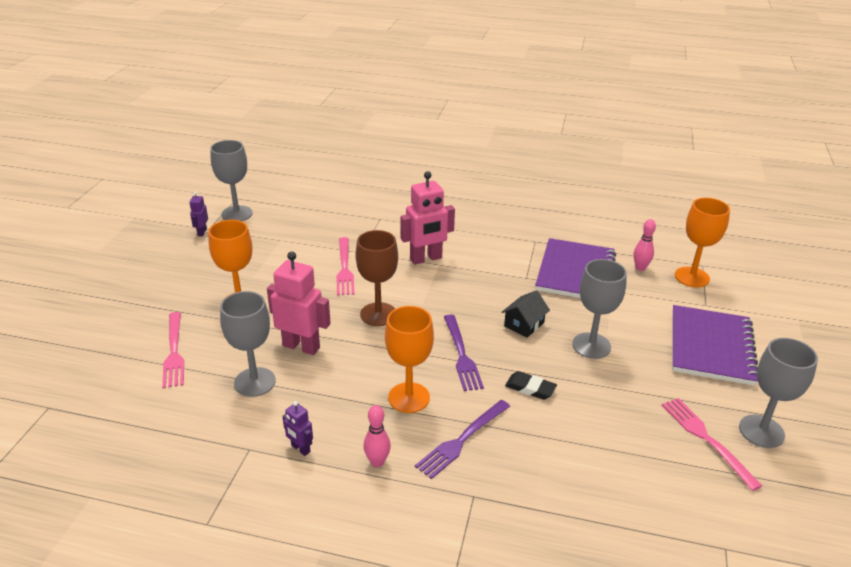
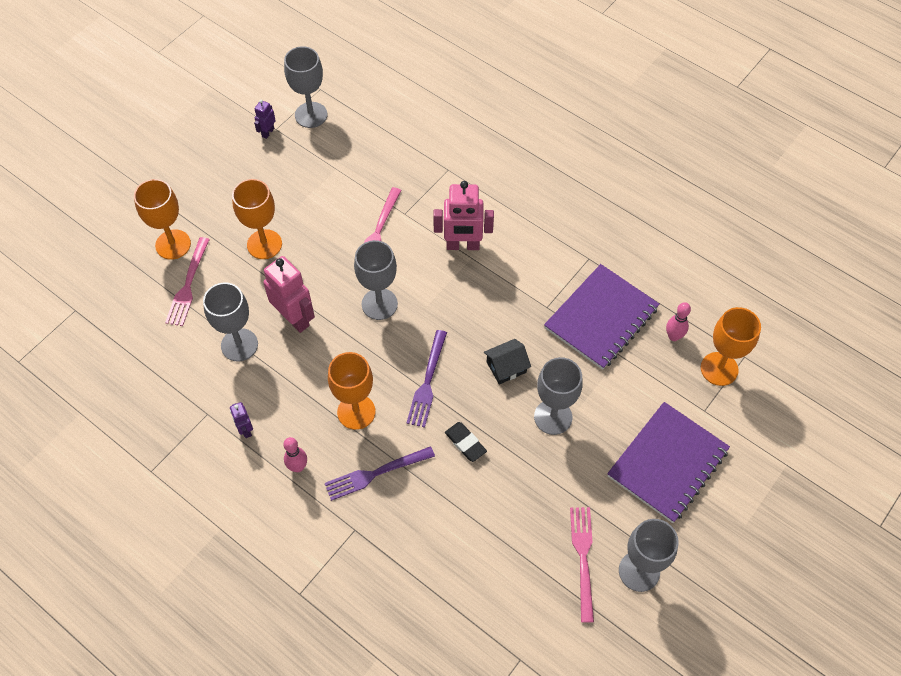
camera: 25 degrees right, 25 degrees up
(142, 327) = (173, 244): none -> orange goblet
(378, 314) = (379, 304): brown goblet -> grey goblet

